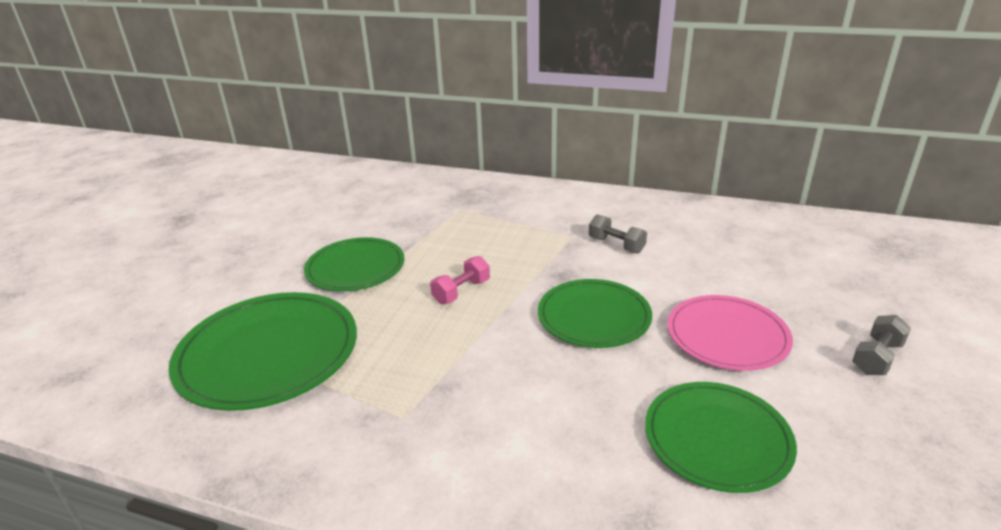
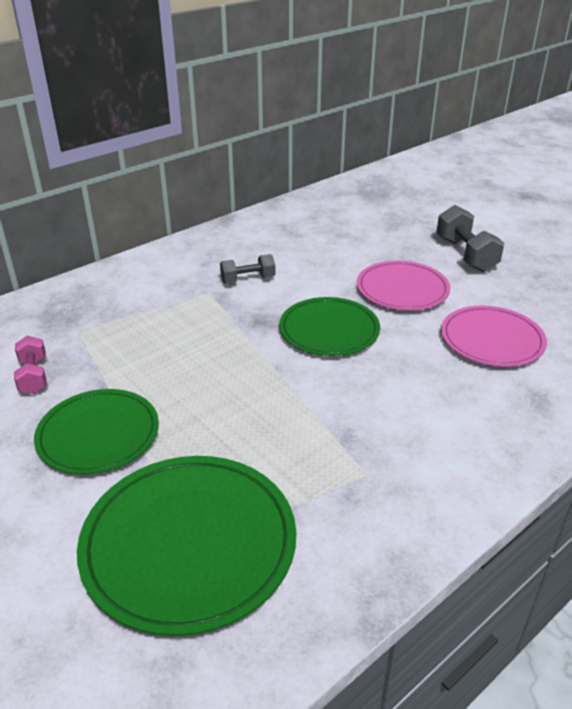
camera: 60 degrees left, 5 degrees up
(461, 292) = (222, 381): pink dumbbell -> pink dumbbell (33, 376)
(717, 438) = (492, 339): green plate -> pink plate
(876, 358) = (465, 254): grey dumbbell -> grey dumbbell, size x1.59

